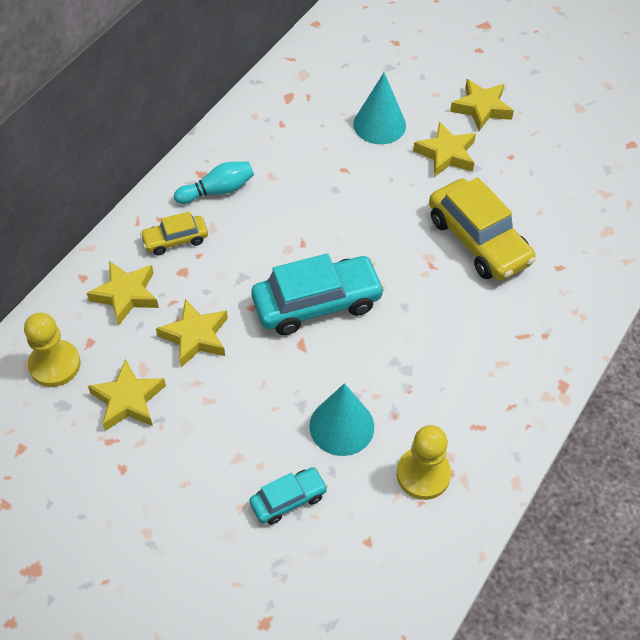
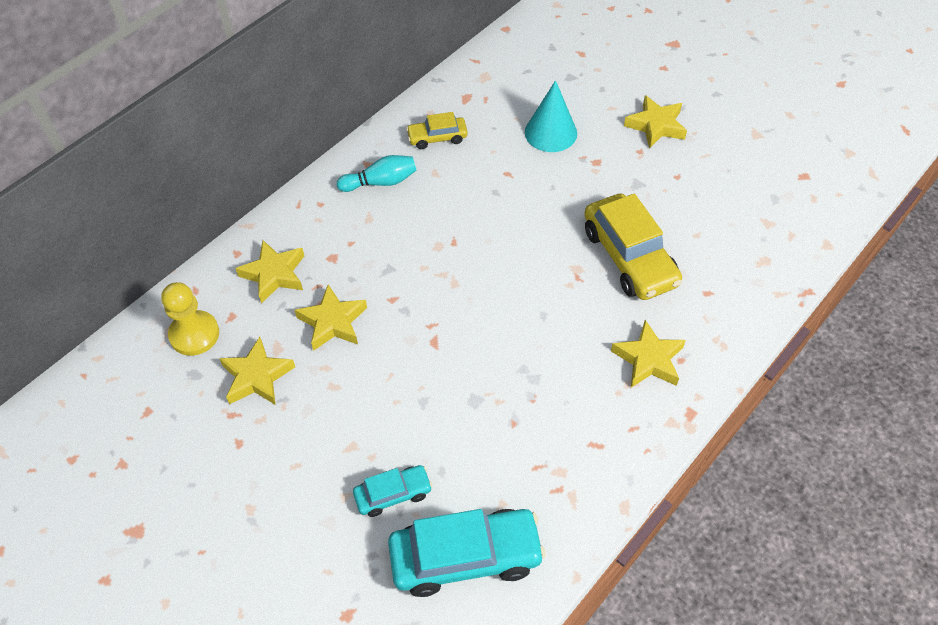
camera: 10 degrees right, 0 degrees up
(175, 240) = (331, 226): yellow car -> yellow car (437, 138)
(317, 303) = (457, 302): turquoise car -> turquoise car (465, 557)
(341, 426) = (459, 427): turquoise cone -> none
(423, 474) = (531, 486): yellow pawn -> none
(446, 154) = (612, 168): yellow star -> yellow star (648, 359)

